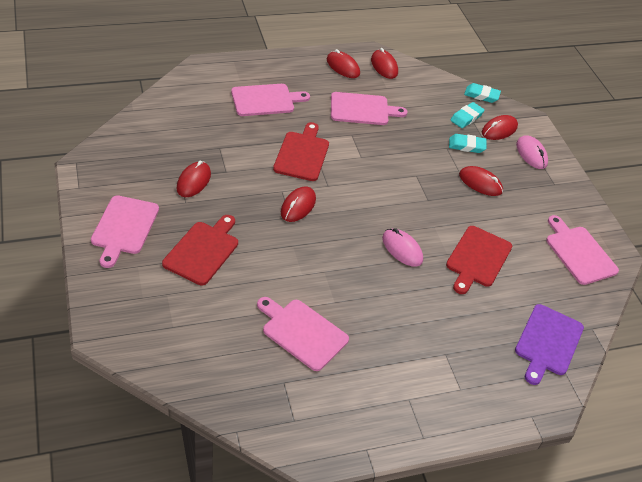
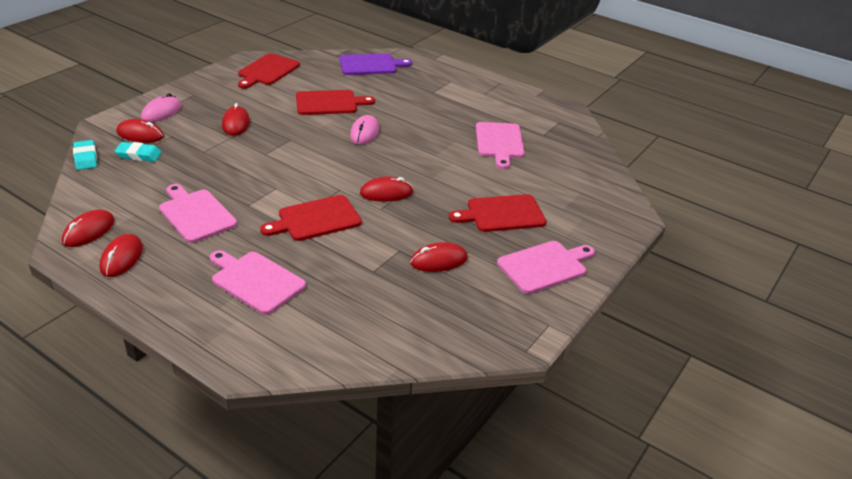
camera: 125 degrees left, 10 degrees down
(466, 146) = (188, 143): turquoise eraser -> none
(579, 253) = (267, 71): pink cutting board -> red cutting board

